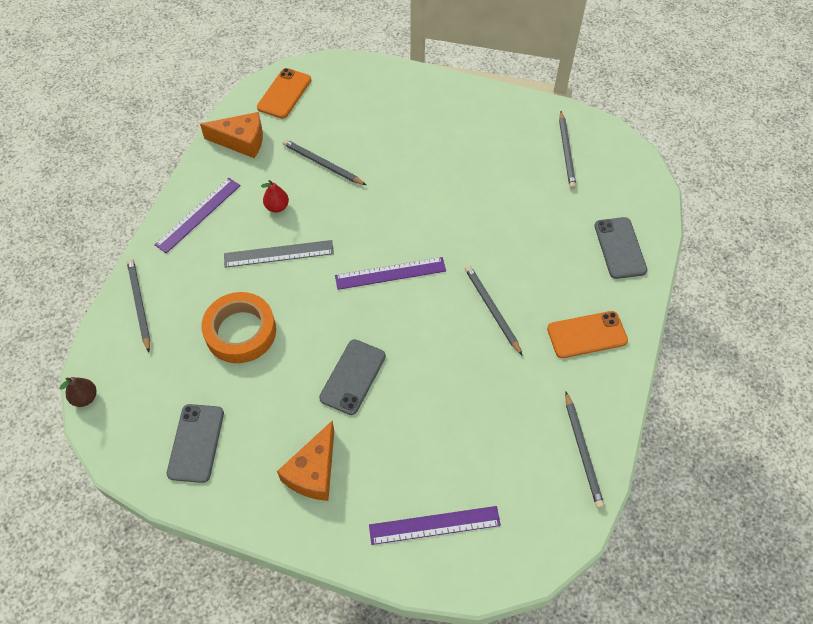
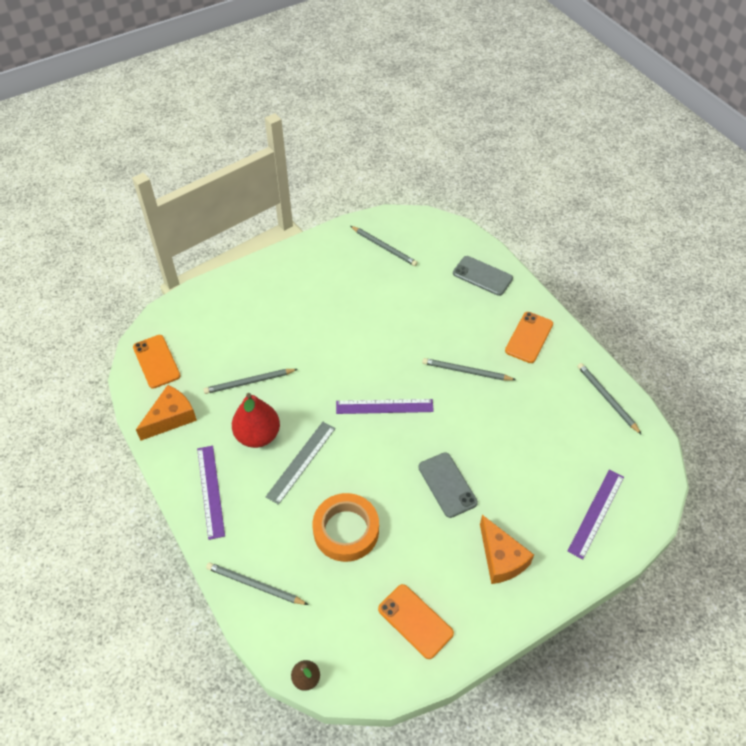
camera: 50 degrees left, 5 degrees down
(196, 443) = (415, 621): grey phone -> orange phone
(277, 207) = (258, 435): red pear -> red pear, size x1.96
(390, 273) = (384, 406): purple ruler -> purple ruler turned 60 degrees clockwise
(582, 451) = (607, 398): grey pencil -> grey pencil turned 150 degrees counterclockwise

